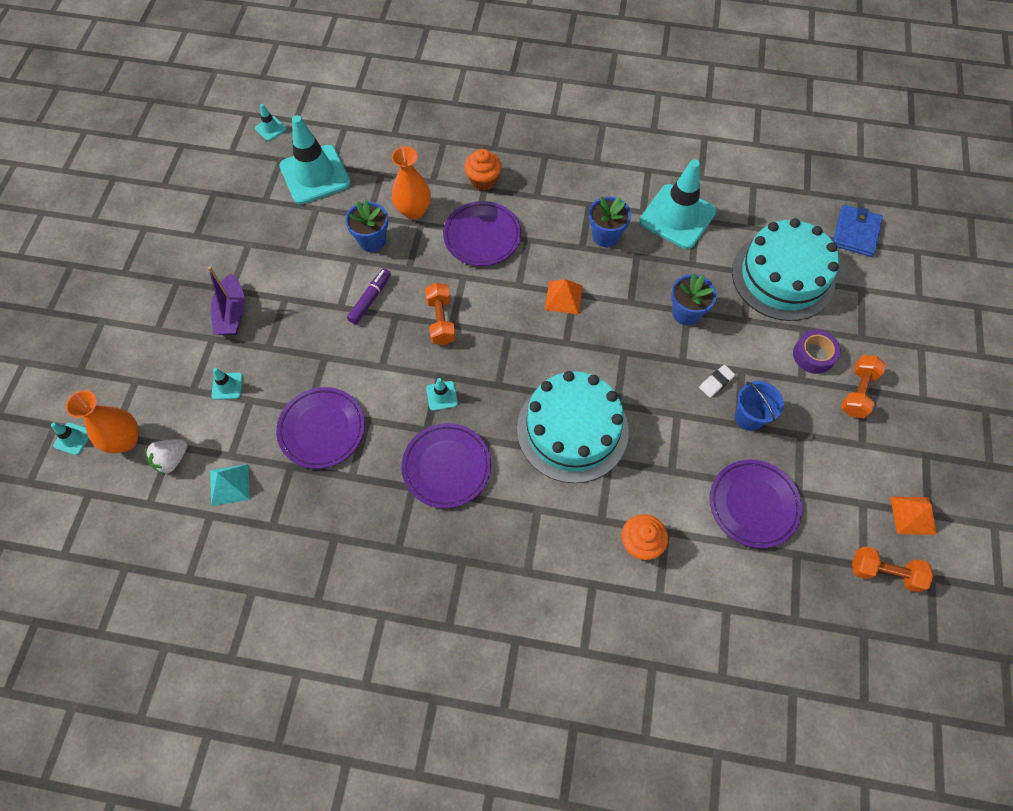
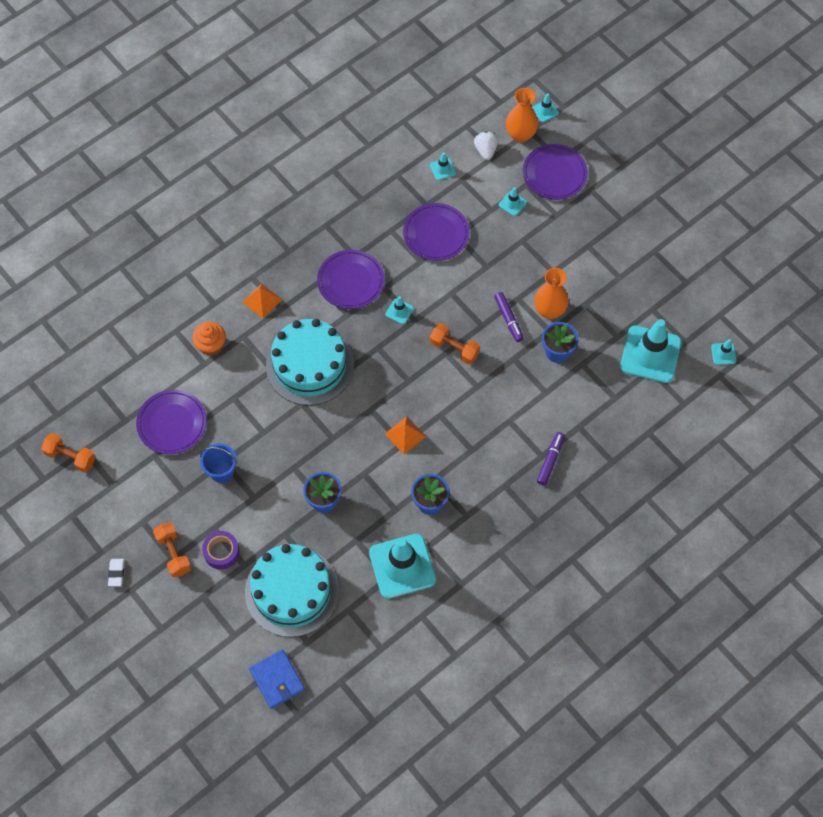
camera: 130 degrees right, 0 degrees up
(229, 484) = (443, 169): turquoise pyramid -> turquoise traffic cone
(232, 313) = (567, 236): purple boat -> none
(413, 210) = (561, 395): orange vase -> orange vase (549, 310)
(482, 236) = (500, 422): purple plate -> purple plate (554, 174)
(483, 180) = (550, 460): orange cupcake -> purple marker
(716, 382) = (261, 474): white eraser -> white eraser (116, 573)
(884, 572) = (70, 457): orange dumbbell -> orange dumbbell turned 60 degrees clockwise
(913, 515) = (80, 506): orange pyramid -> orange pyramid (262, 300)

